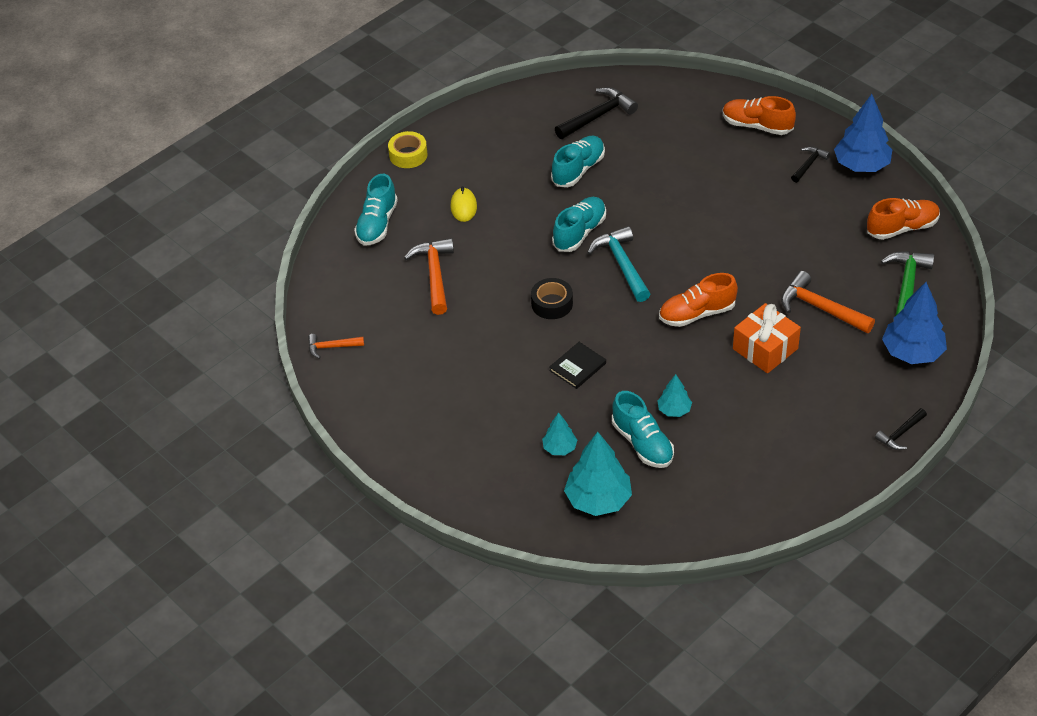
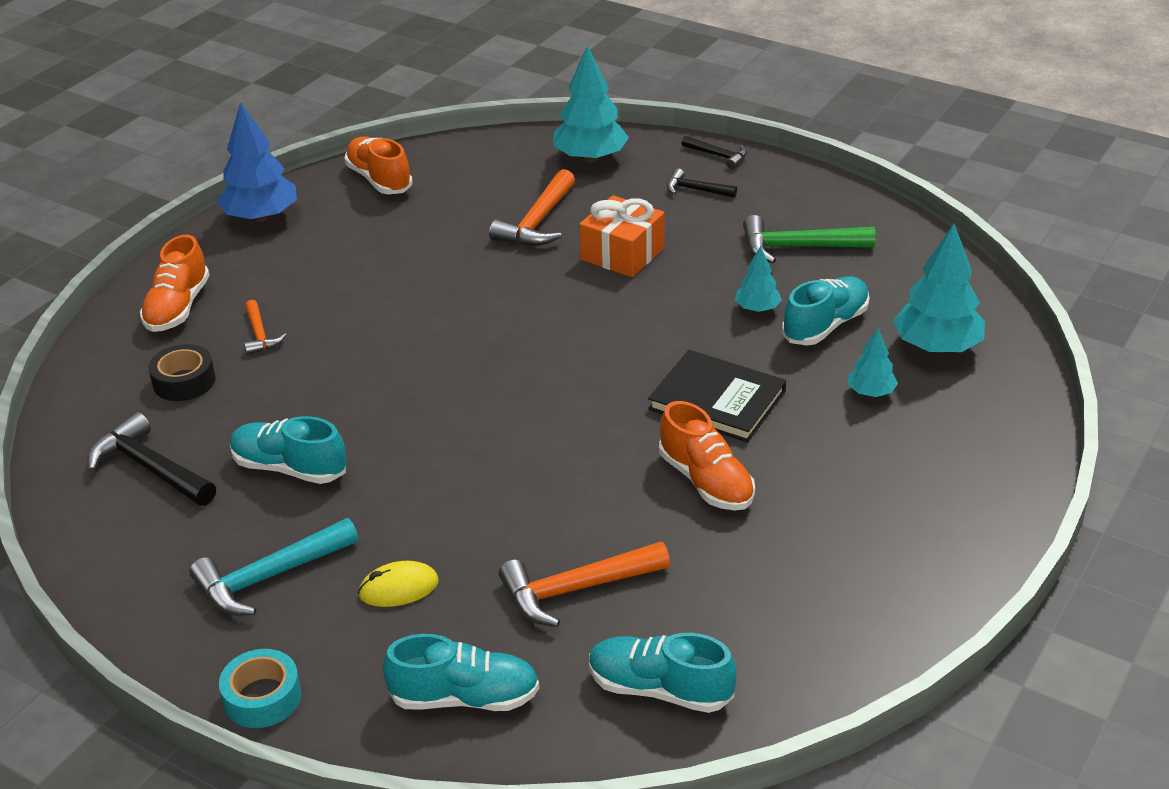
camera: 105 degrees left, 10 degrees down
(332, 347) = (789, 685): orange hammer -> orange hammer (260, 335)
(408, 155) = (262, 697): yellow tape -> turquoise tape
(552, 304) = (601, 445): black tape -> black tape (184, 381)
(578, 367) = (717, 400): black book -> black book, size x1.65
(580, 232) = (438, 443): turquoise shoe -> turquoise shoe (659, 689)
(622, 265) = (499, 391): turquoise hammer -> turquoise hammer (269, 577)
(697, 314) = (578, 313): orange shoe -> orange shoe (706, 481)
(808, 164) = (262, 256): black hammer -> black hammer (696, 190)
(907, 286) = (482, 169): green hammer -> green hammer (798, 247)
(912, 352) = (590, 158): blue tree -> turquoise tree

